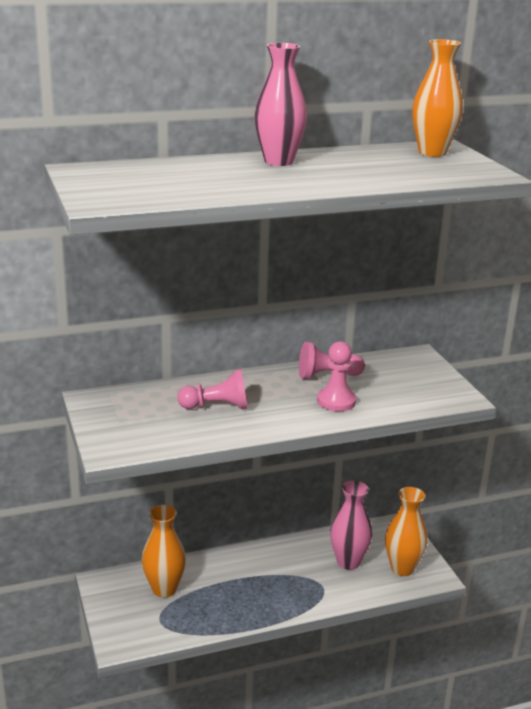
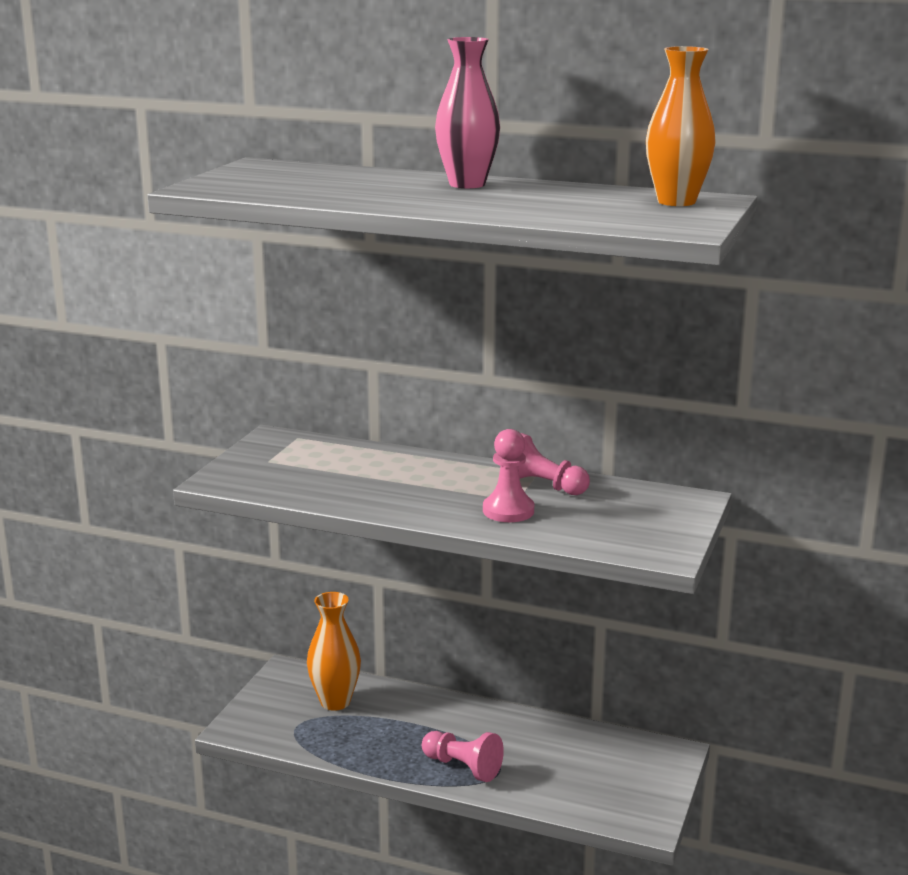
camera: 40 degrees right, 5 degrees down
(217, 406) = (376, 477): pink pawn -> pink pawn (463, 767)
(348, 562) = (561, 762): pink vase -> none
(402, 568) = (618, 796): orange vase -> none

